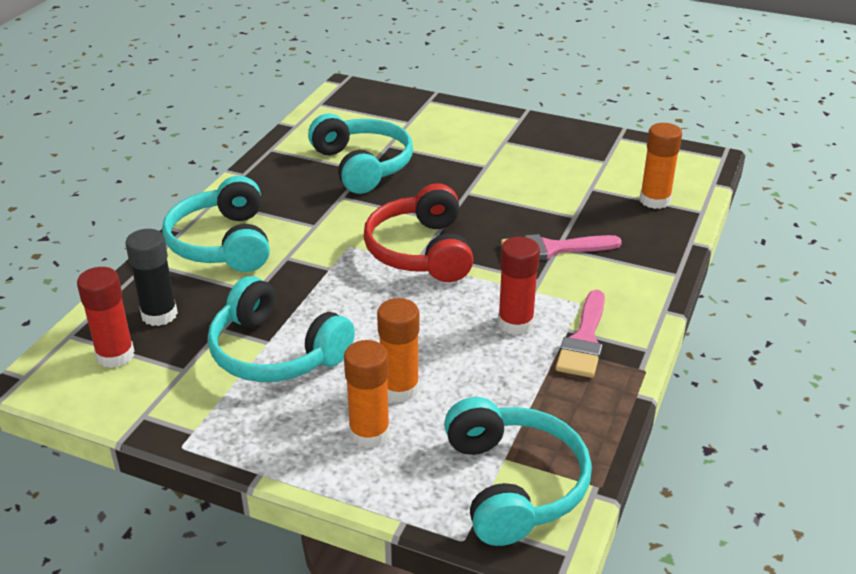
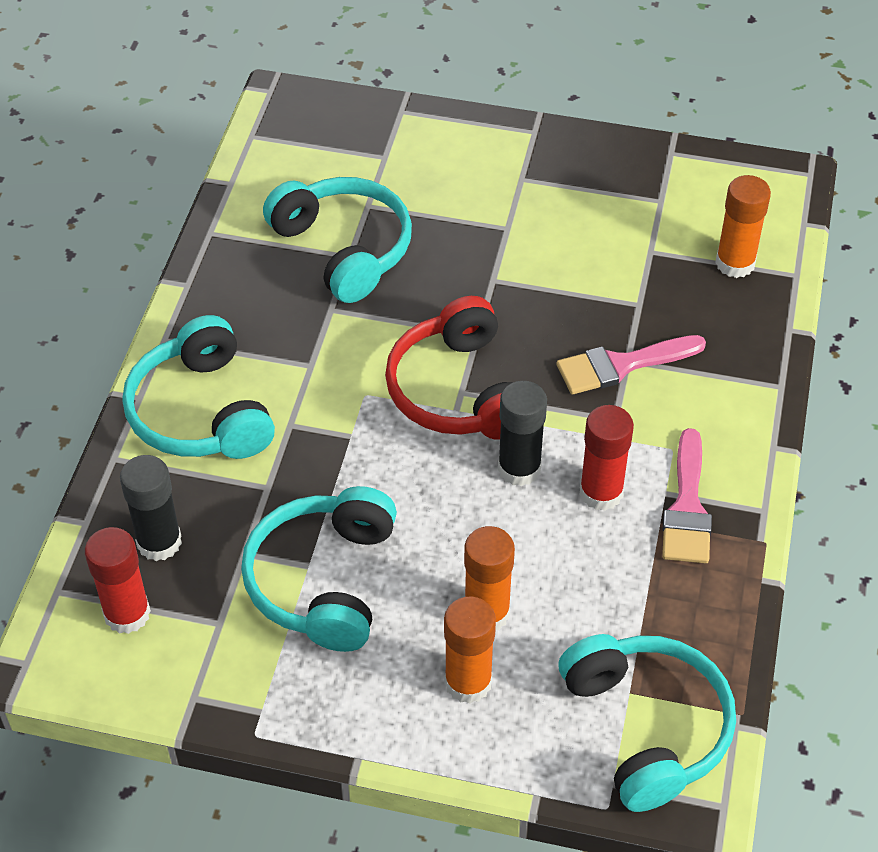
camera: 10 degrees left, 15 degrees up
(275, 353) = (323, 580): turquoise headphones -> turquoise headphones turned 75 degrees clockwise
(454, 301) = (519, 468): none -> black glue stick

